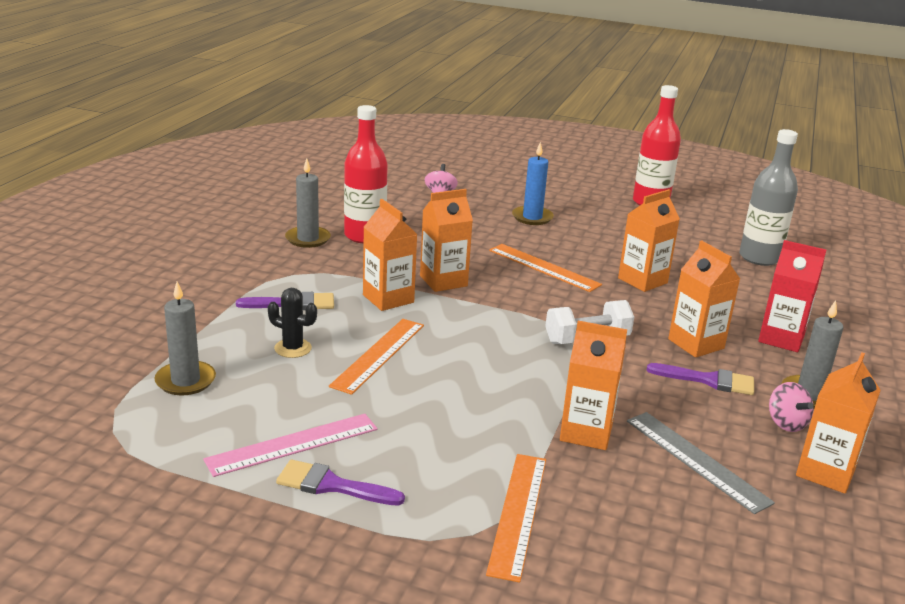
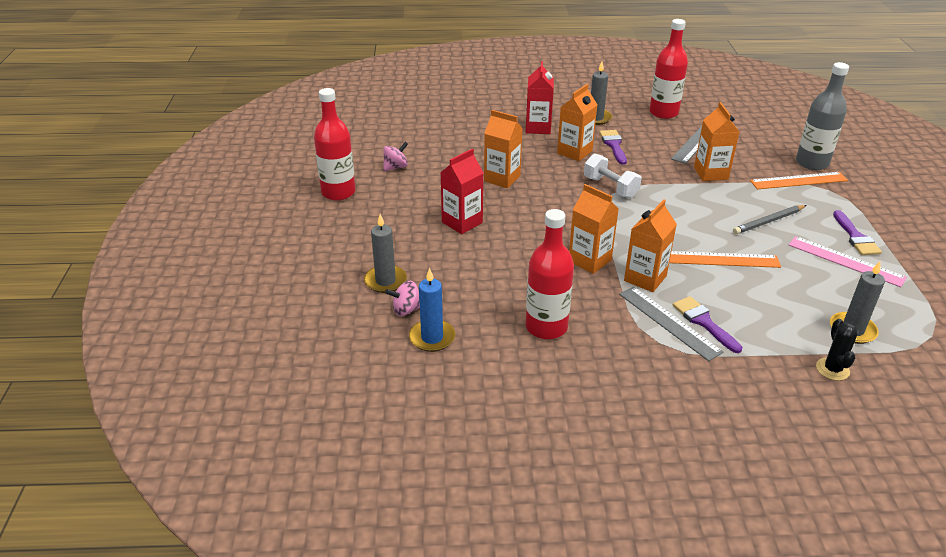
camera: 110 degrees left, 10 degrees up
(293, 348) = (759, 298): black cactus -> black cactus (832, 369)
(308, 239) = (585, 360): grey candle -> grey candle (385, 281)
(312, 287) = (668, 322): none -> grey ruler
(428, 425) = (768, 221): none -> grey pencil
(532, 217) = (422, 244): blue candle -> blue candle (432, 338)
(544, 267) = (519, 221): orange ruler -> none
(559, 241) = (462, 222): none -> red carton
(759, 258) = (419, 140): grey bottle -> grey bottle (812, 163)
(786, 423) = (632, 123): pink spinning top -> pink spinning top (395, 167)
(825, 472) = (663, 113): orange carton -> red bottle

